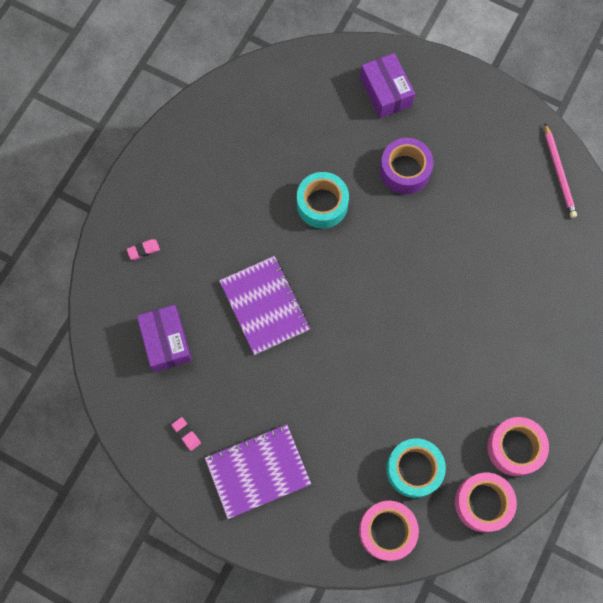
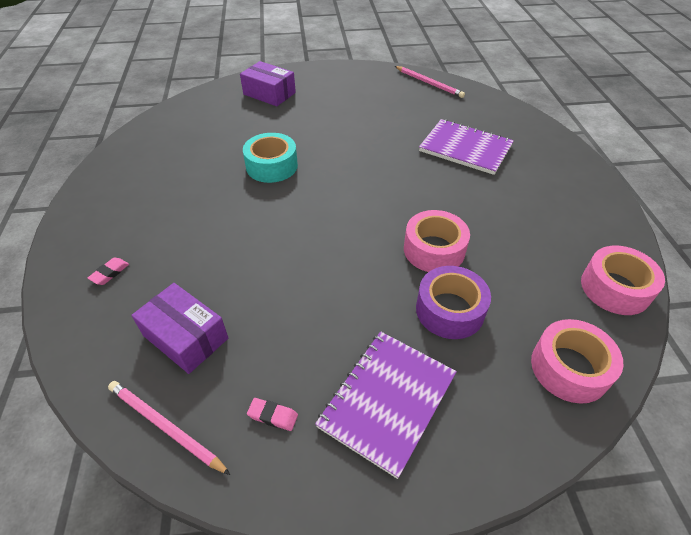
camera: 35 degrees left, 25 degrees down
(125, 400) = (166, 427): none -> pink pencil
(264, 306) = (274, 253): purple notebook -> purple notebook (465, 148)
(405, 170) = (322, 123): purple tape -> purple tape (449, 310)
(414, 469) = (532, 299): turquoise tape -> none
(515, 448) = (587, 235): pink tape -> pink tape (434, 250)

